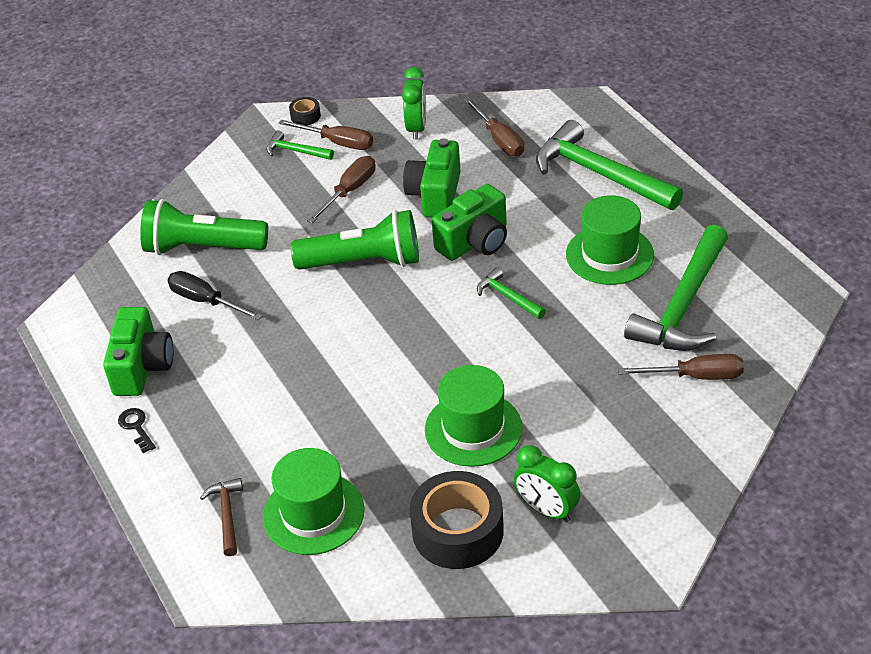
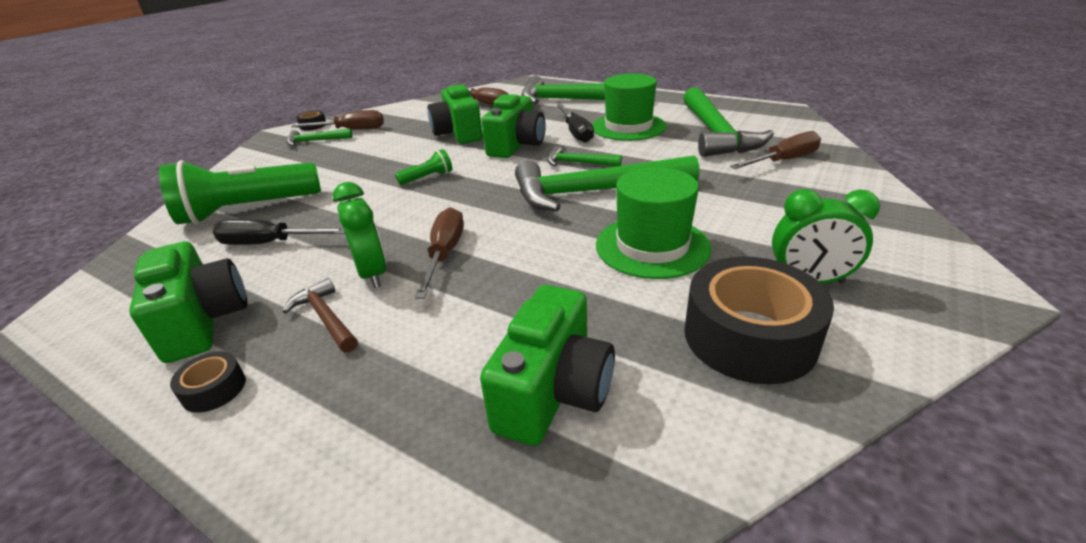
camera: 30 degrees left, 10 degrees down
(136, 427) = (214, 389): black key -> black tape
(227, 515) = (423, 449): brown hammer -> brown hammer (326, 318)
(313, 513) = (553, 392): green hat -> green camera
(349, 191) = (381, 148): brown screwdriver -> brown screwdriver (444, 254)
(363, 262) = (427, 178): green flashlight -> green flashlight, size x0.44
(417, 128) = (413, 112): green clock -> green clock (372, 273)
(486, 346) = (594, 192): none -> green hammer
(548, 243) = (576, 133): none -> black screwdriver

